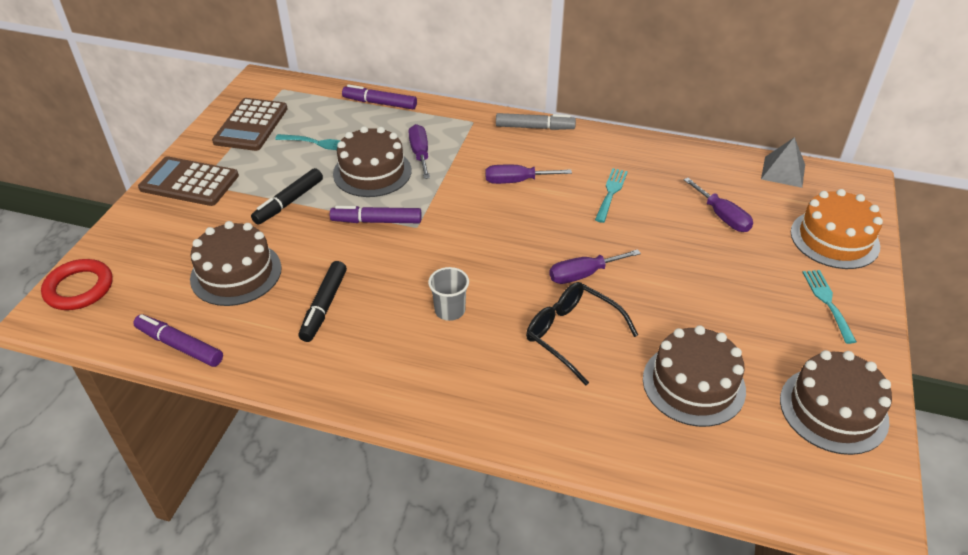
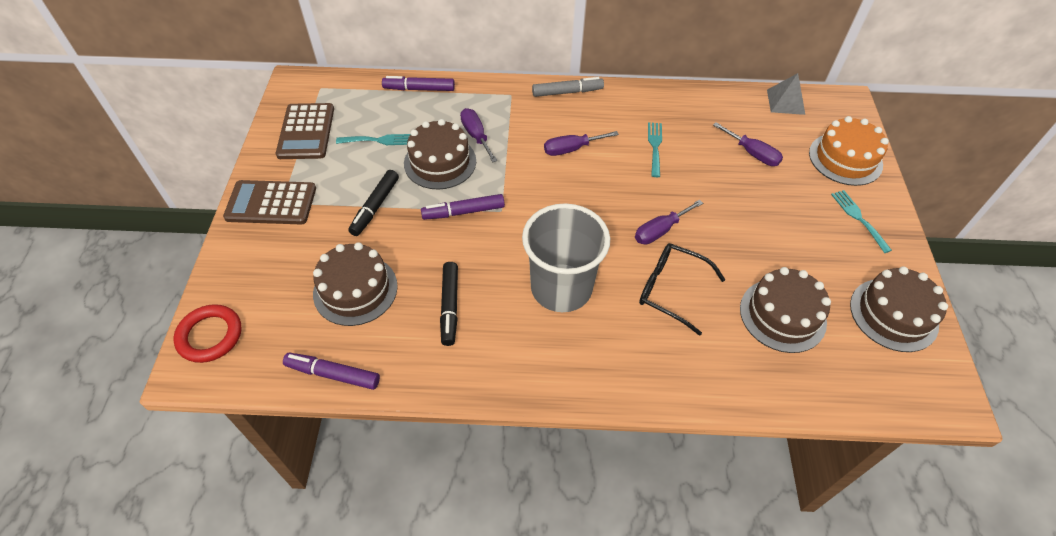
camera: 15 degrees left, 10 degrees up
(450, 310) = (561, 288): grey cup -> grey cup, size x2.26

